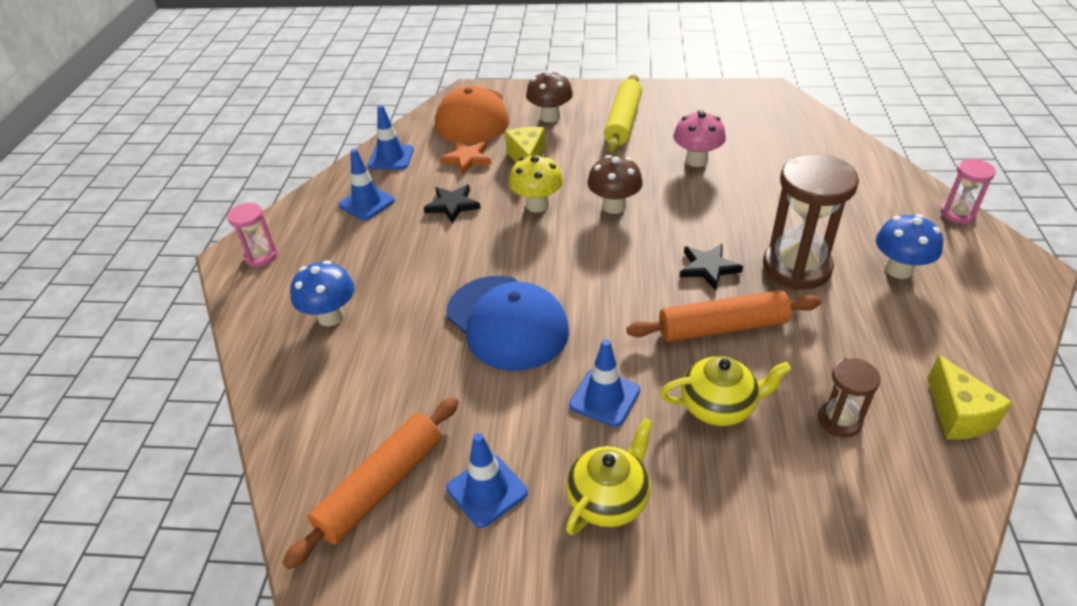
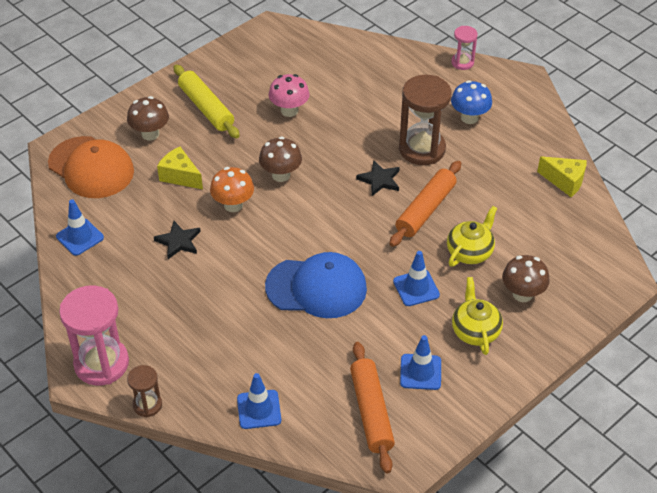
camera: 50 degrees left, 5 degrees up
(261, 256) = (101, 363): pink hourglass -> pink hourglass, size x1.92
(331, 316) = (211, 361): blue mushroom -> none
(367, 203) = (116, 280): blue traffic cone -> blue traffic cone (259, 409)
(467, 159) = (138, 203): orange star -> none
(537, 205) = (233, 205): yellow mushroom -> orange mushroom
(726, 505) = (522, 294): none -> brown mushroom
(839, 420) = (524, 220): brown hourglass -> brown hourglass (147, 405)

